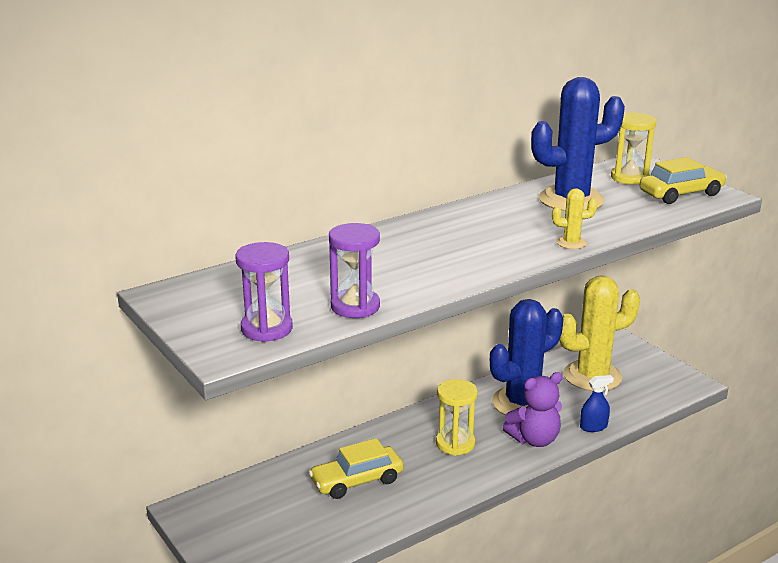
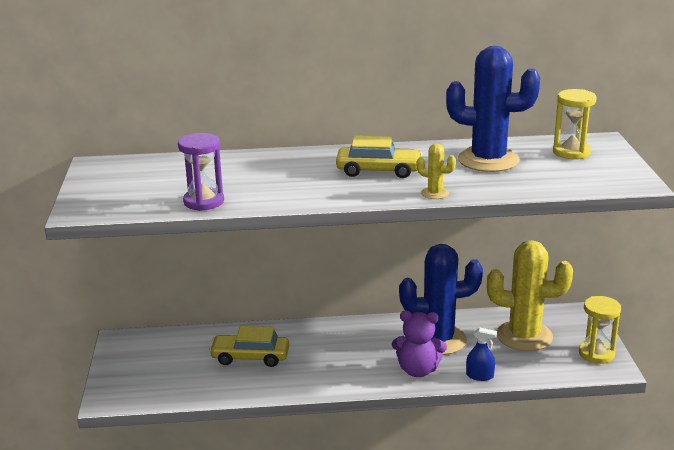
camera: 30 degrees right, 0 degrees up
(266, 329) = (126, 202): purple hourglass -> none
(455, 443) = (351, 354): yellow hourglass -> yellow hourglass (596, 354)
(681, 194) = (598, 175): yellow car -> yellow car (378, 171)

